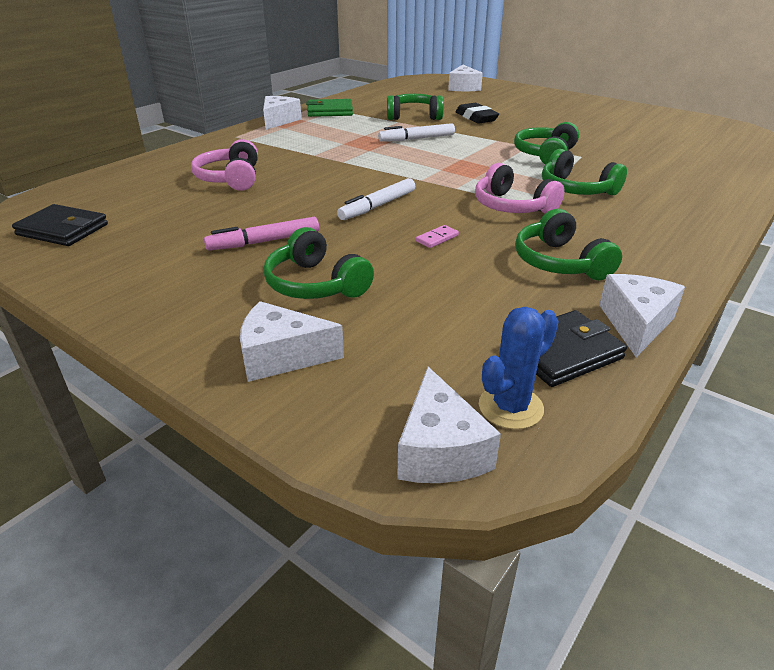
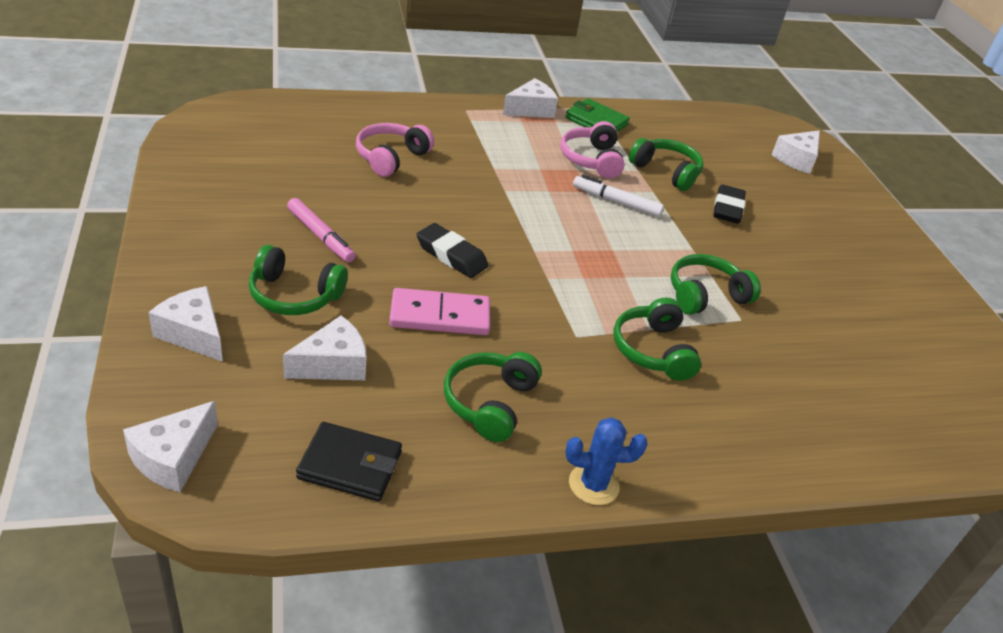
camera: 35 degrees right, 5 degrees up
(63, 230) = (221, 143): black wallet -> none
(264, 242) = (320, 236): pink marker -> pink marker turned 150 degrees counterclockwise
(315, 284) = (294, 295): green headphones -> green headphones turned 75 degrees counterclockwise
(378, 206) = (451, 255): white marker -> black eraser
(437, 238) = (440, 316): pink domino -> pink domino, size x2.31
(510, 407) = (252, 469): blue cactus -> blue cactus (593, 484)
(512, 206) = (558, 328): pink headphones -> pink headphones (591, 160)
(636, 324) = (441, 489): white cheese -> white cheese (333, 364)

